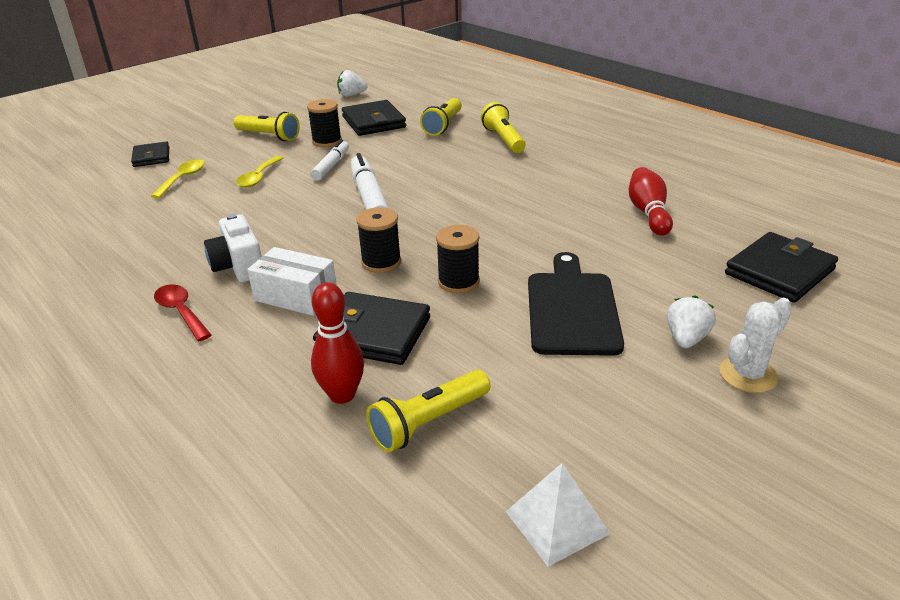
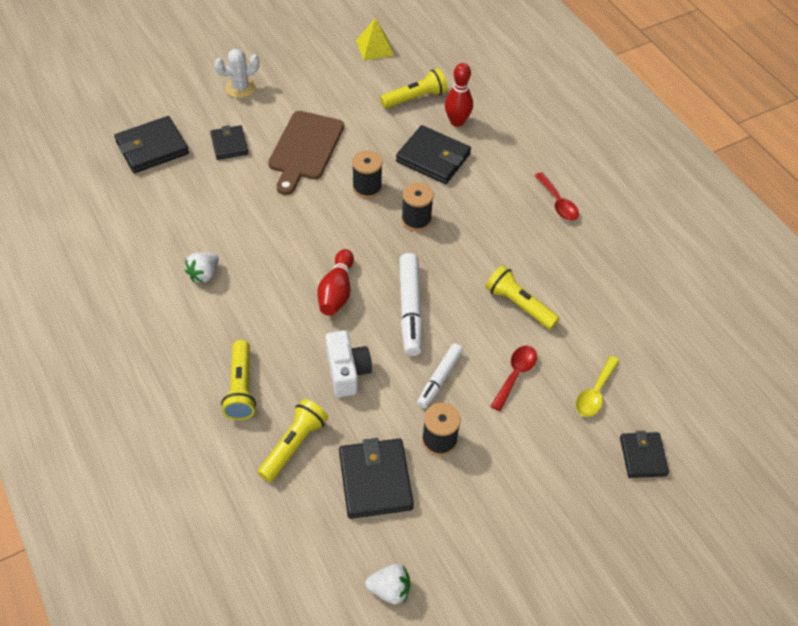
camera: 170 degrees left, 20 degrees up
(239, 266) = (523, 240): white camera -> white camera (347, 372)
(259, 177) = (515, 375): yellow spoon -> red spoon
(269, 136) = (508, 476): yellow flashlight -> yellow flashlight (519, 305)
(296, 296) = (480, 200): white box -> none
(557, 522) = (375, 47): white pyramid -> yellow pyramid
(572, 309) = (305, 149): black cutting board -> brown cutting board
(648, 213) = (187, 227): red bowling pin -> red bowling pin (337, 291)
(682, 294) = (229, 144): none -> black wallet
(686, 339) = (254, 114): white strawberry -> white strawberry (204, 274)

